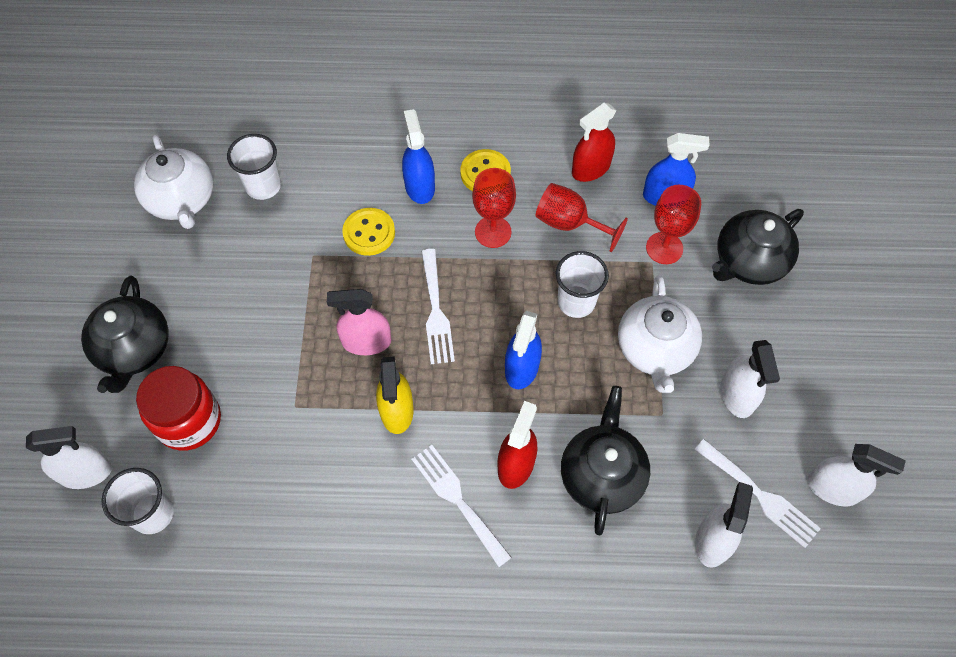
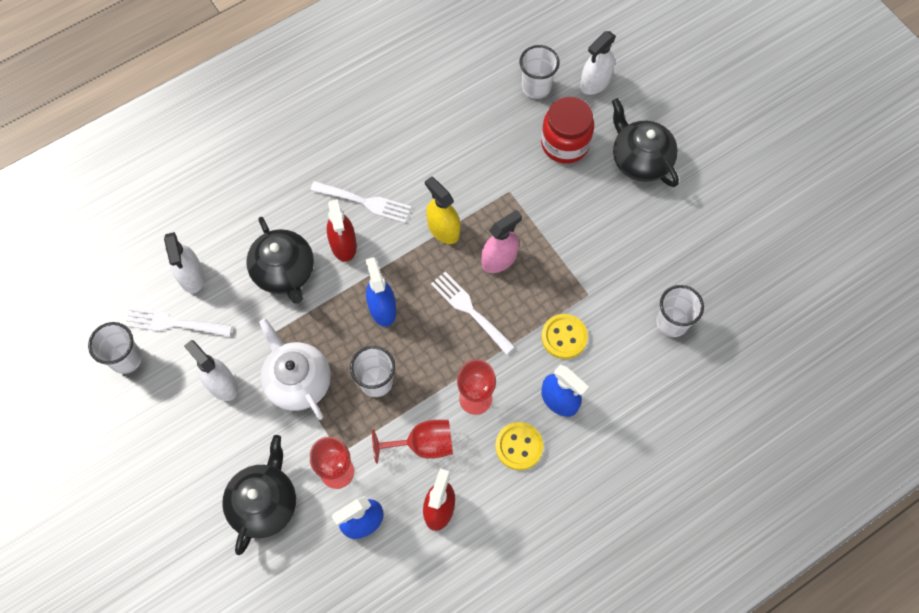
camera: 145 degrees right, 5 degrees up
(182, 200) = (716, 273): white teapot -> none
(833, 488) = (126, 359): white spray bottle -> white cup

